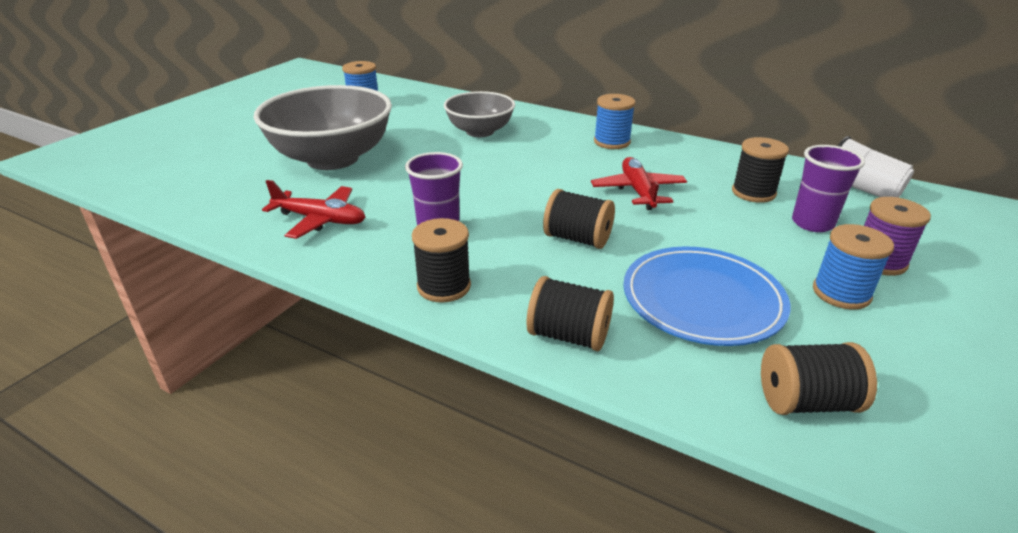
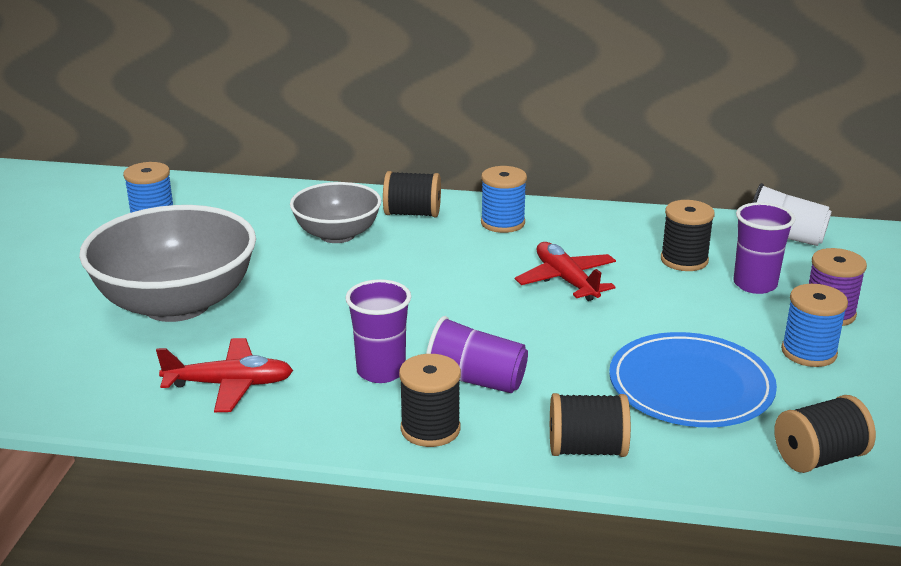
camera: 20 degrees left, 5 degrees down
(509, 255) = (475, 381): none -> purple cup
(577, 239) = (535, 348): black spool -> black spool (412, 213)

